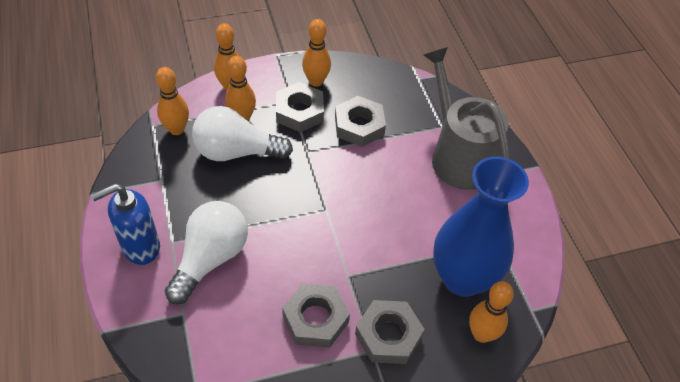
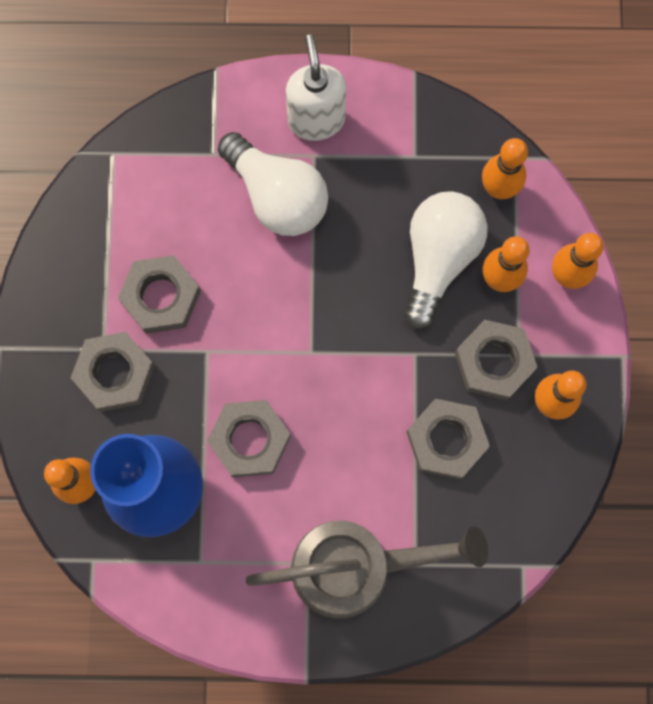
camera: 110 degrees right, 25 degrees up
(140, 247) = (316, 119): blue soap dispenser -> white soap dispenser
(402, 232) = (250, 440): none -> grey nut

